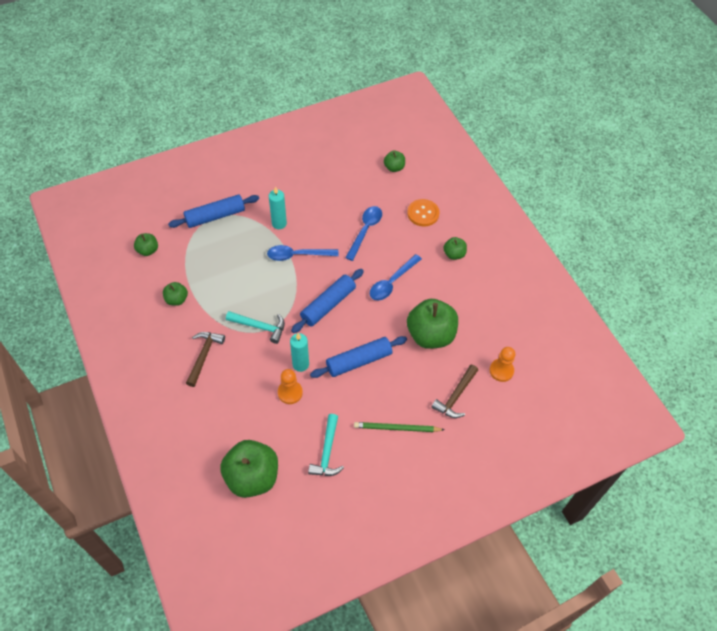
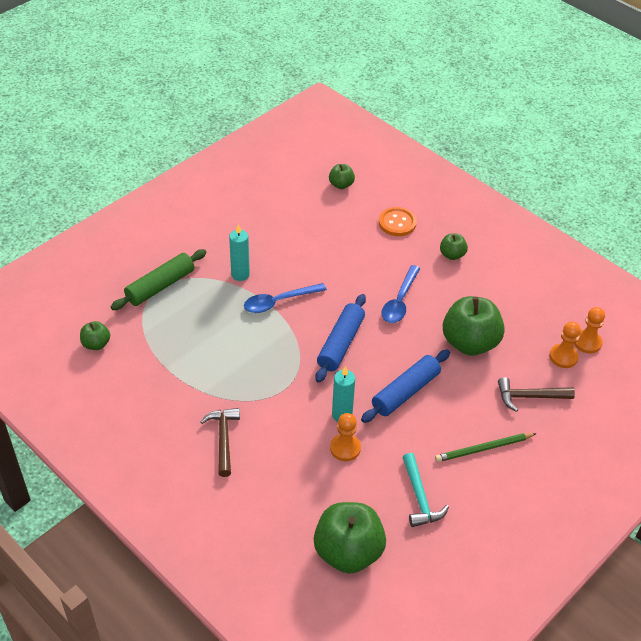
camera: 20 degrees left, 10 degrees down
(176, 299) = (159, 388): green apple -> none
(215, 216) = (160, 286): blue rolling pin -> green rolling pin
(260, 327) = (274, 389): turquoise hammer -> none
(365, 231) = (343, 256): blue spoon -> none
(455, 396) = (529, 397): brown hammer -> brown hammer turned 75 degrees clockwise
(528, 364) = (587, 342): none -> orange pawn

